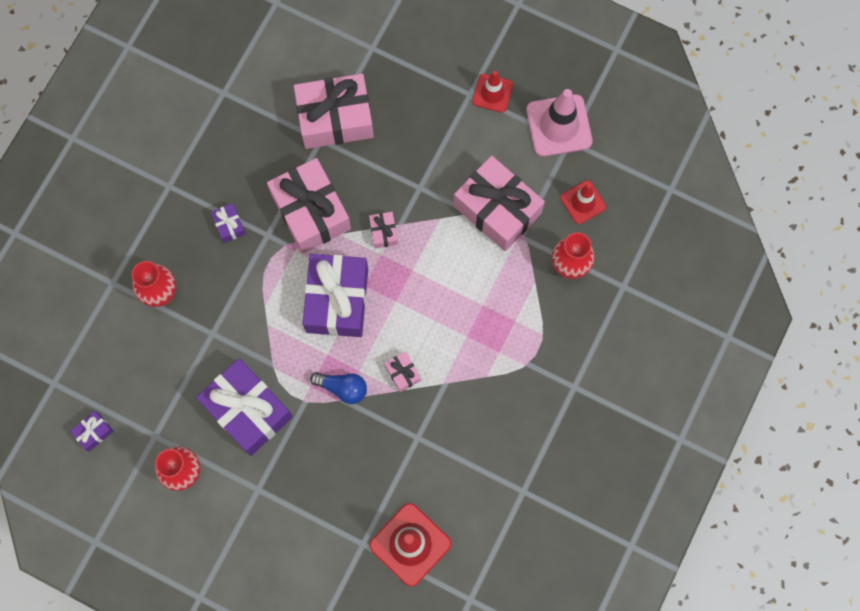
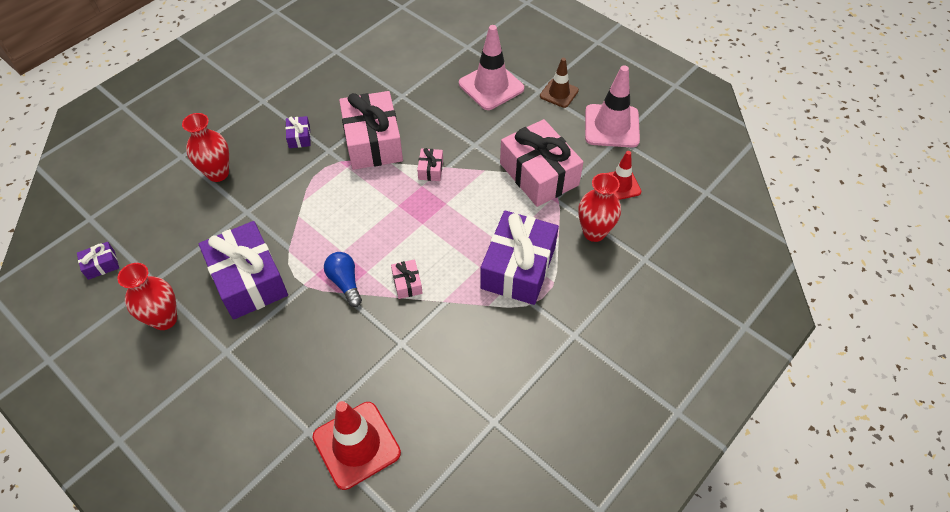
camera: 15 degrees right, 20 degrees down
(335, 118) = (419, 84): pink gift -> none
(337, 300) = (369, 211): purple gift -> purple gift (518, 268)
(342, 388) = (345, 282): blue light bulb -> blue light bulb turned 150 degrees counterclockwise
(415, 101) = (491, 86): none -> pink traffic cone
(492, 93) = (559, 93): red traffic cone -> brown traffic cone

